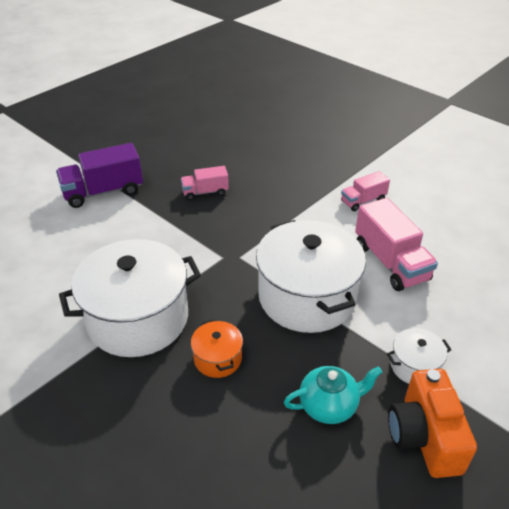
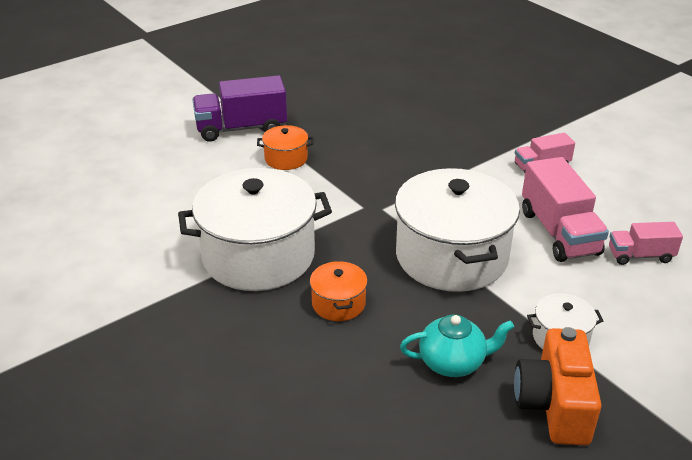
camera: 10 degrees right, 5 degrees down
(147, 217) = (286, 159): none -> orange pot
(205, 192) = (356, 139): pink truck -> pink truck (640, 255)

